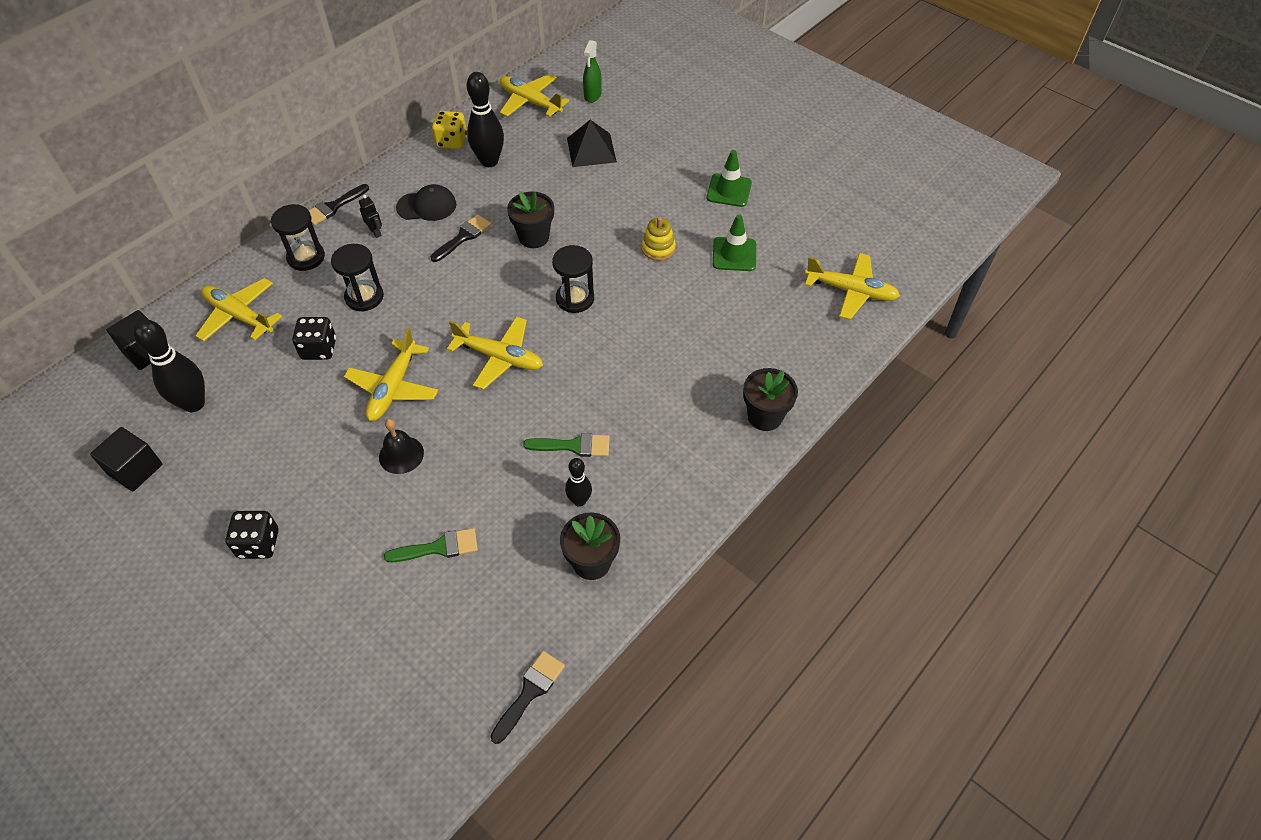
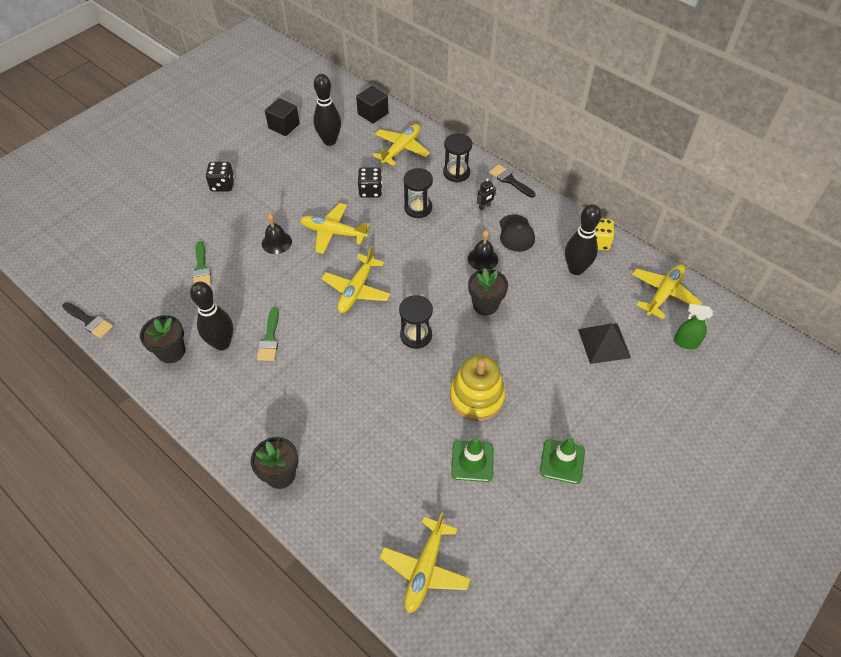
camera: 90 degrees right, 0 degrees up
(463, 237) = (482, 259): black brush -> black bell
(579, 501) = (222, 343): black bowling pin -> black bowling pin, size x1.76
(658, 248) = (477, 397): yellow stacking toy -> yellow stacking toy, size x1.76

